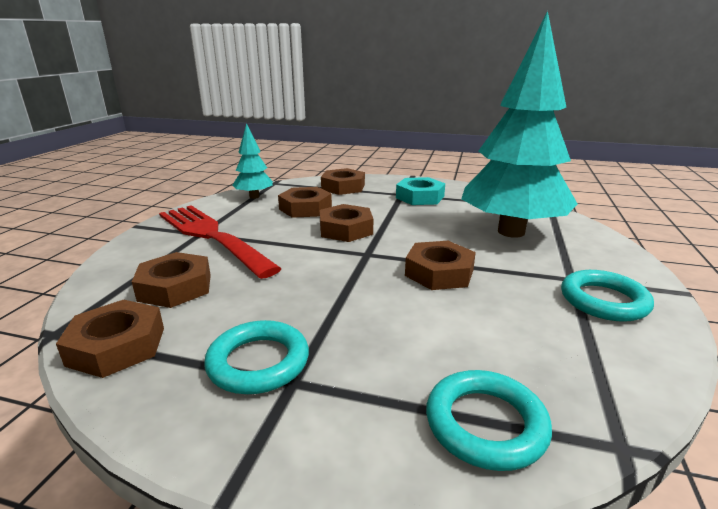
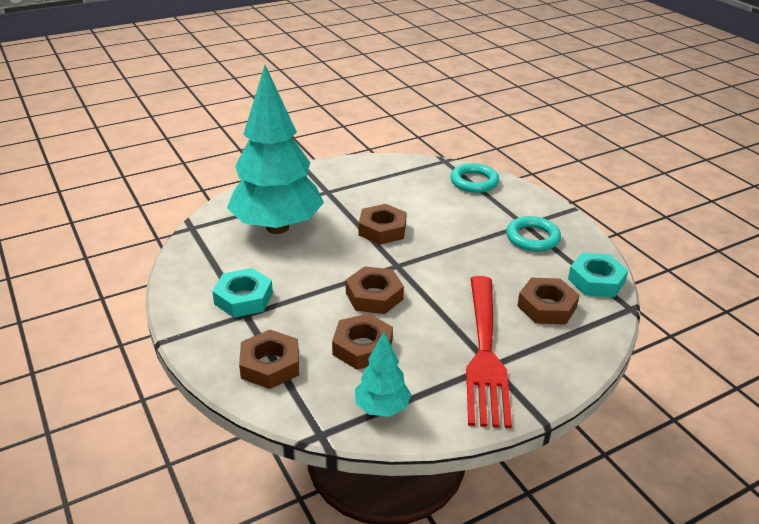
camera: 135 degrees left, 10 degrees up
(117, 346) = (596, 280): brown nut -> turquoise nut
(603, 301) = (343, 179): turquoise ring -> none

